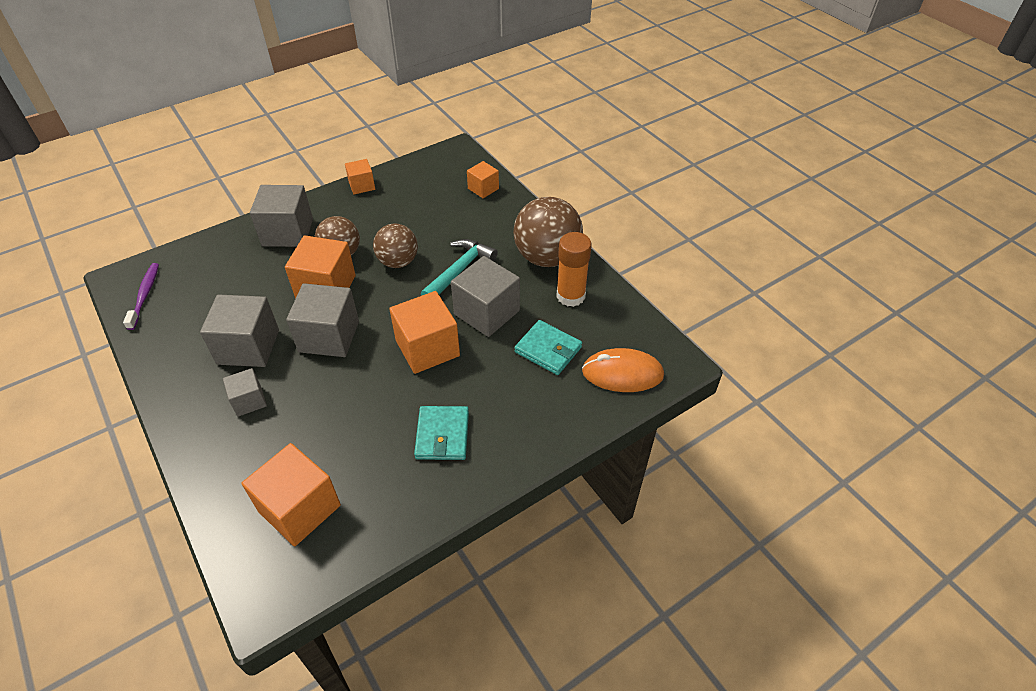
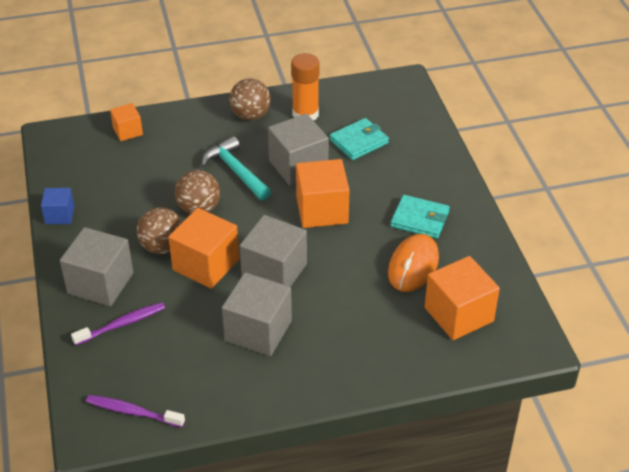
camera: 70 degrees left, 5 degrees down
(242, 259) = (122, 324): none -> purple toothbrush
(249, 401) = (328, 336): grey cube -> none
(362, 185) = (59, 215): orange cube -> blue cube
(547, 257) = (250, 115): brown ball -> brown ball, size x0.64
(622, 373) = (401, 110): orange mouse -> orange mouse (413, 265)

